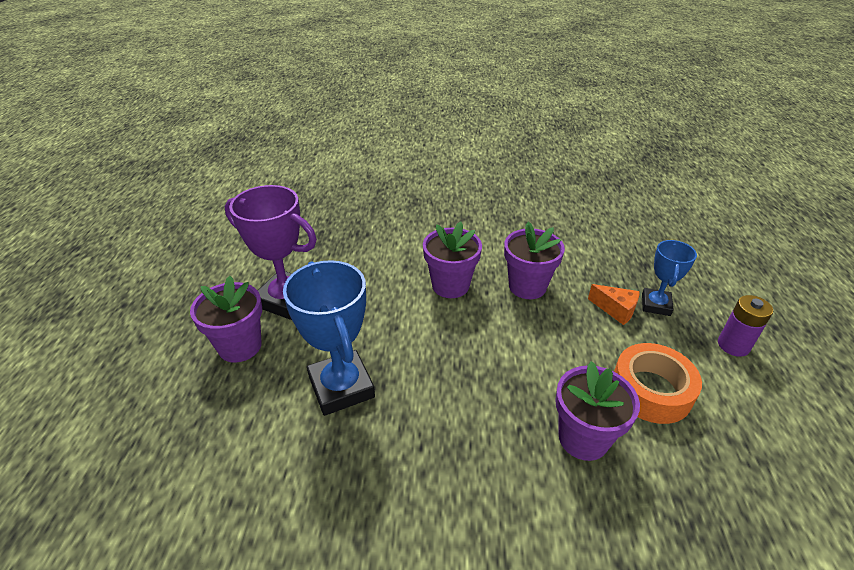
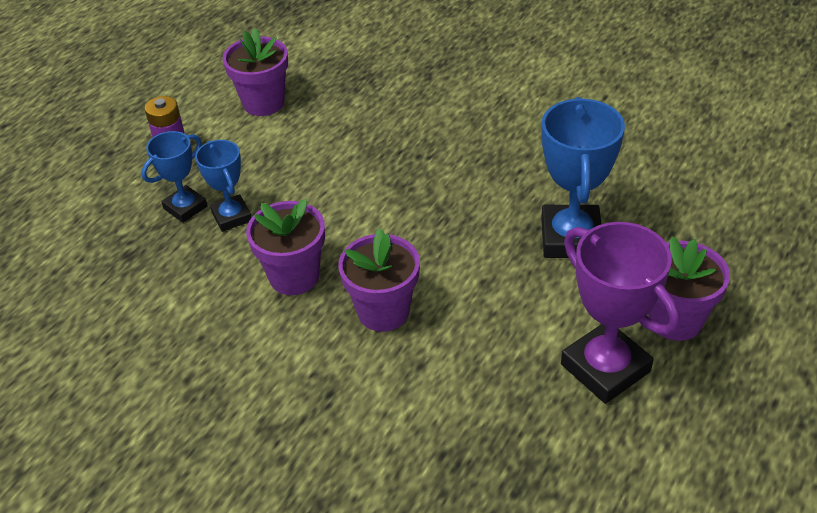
camera: 150 degrees left, 5 degrees up
(583, 438) = (384, 135): purple flower pot -> purple flower pot (263, 103)
(616, 310) = (232, 217): orange cheese -> blue trophy
(651, 390) = (292, 145): orange tape -> none

